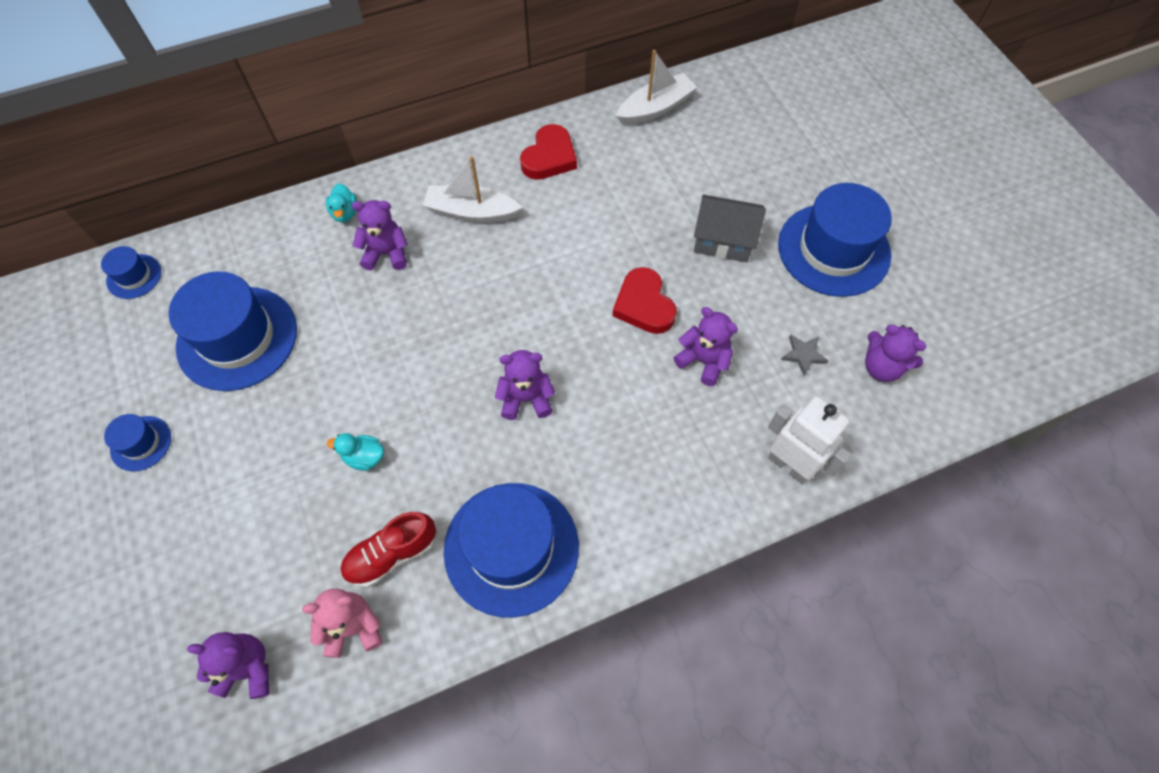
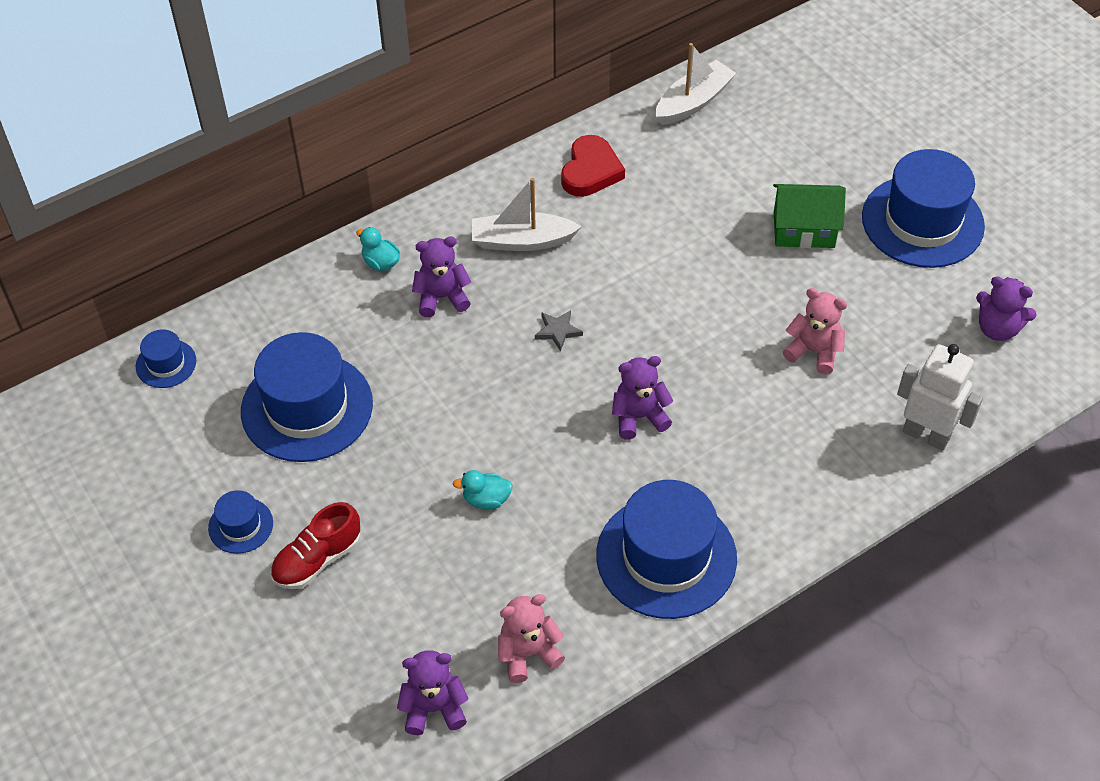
camera: 10 degrees left, 10 degrees down
(345, 213) = (380, 262): turquoise duck -> turquoise duck turned 150 degrees clockwise
(392, 554) = (545, 583): red shoe -> red shoe (317, 559)
(644, 305) = (737, 307): red heart -> none
(703, 361) = (814, 351): purple teddy bear -> pink teddy bear
(723, 241) = (804, 230): grey house -> green house
(803, 355) = (915, 330): grey star -> grey star (558, 331)

